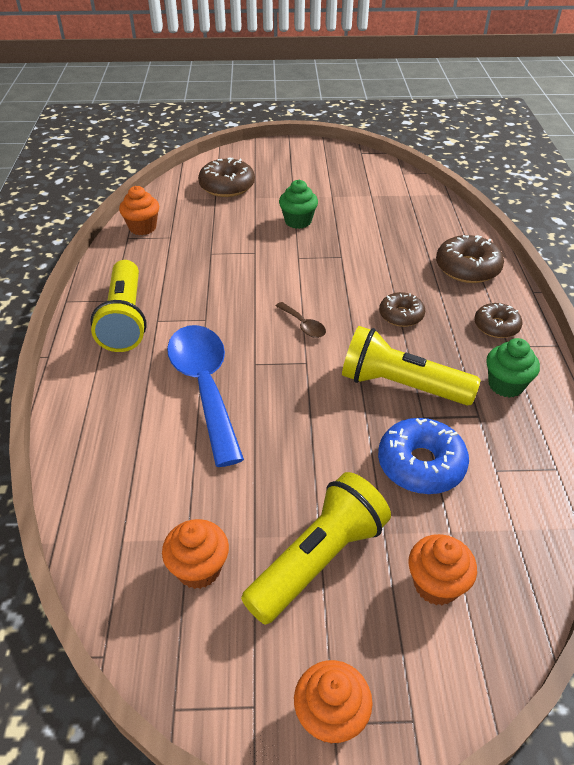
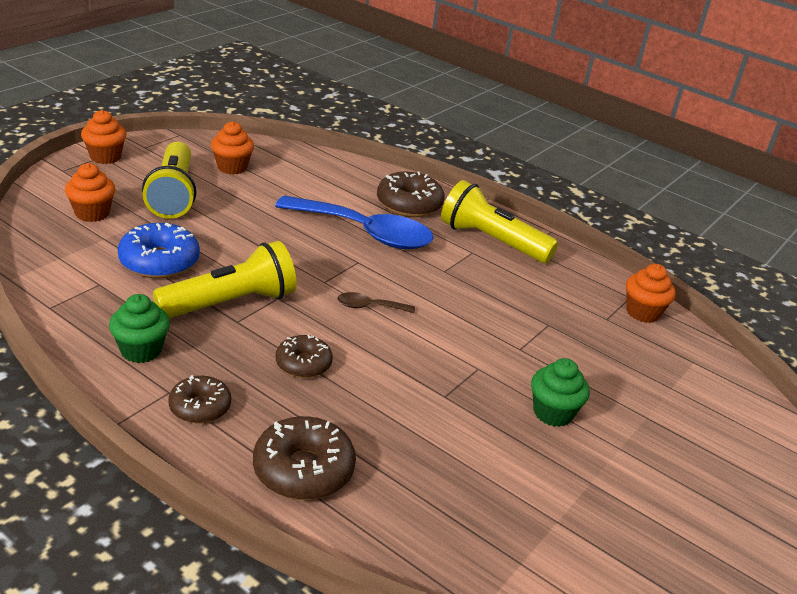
camera: 125 degrees right, 10 degrees down
(227, 186) = (696, 412): brown donut -> brown donut (409, 204)

